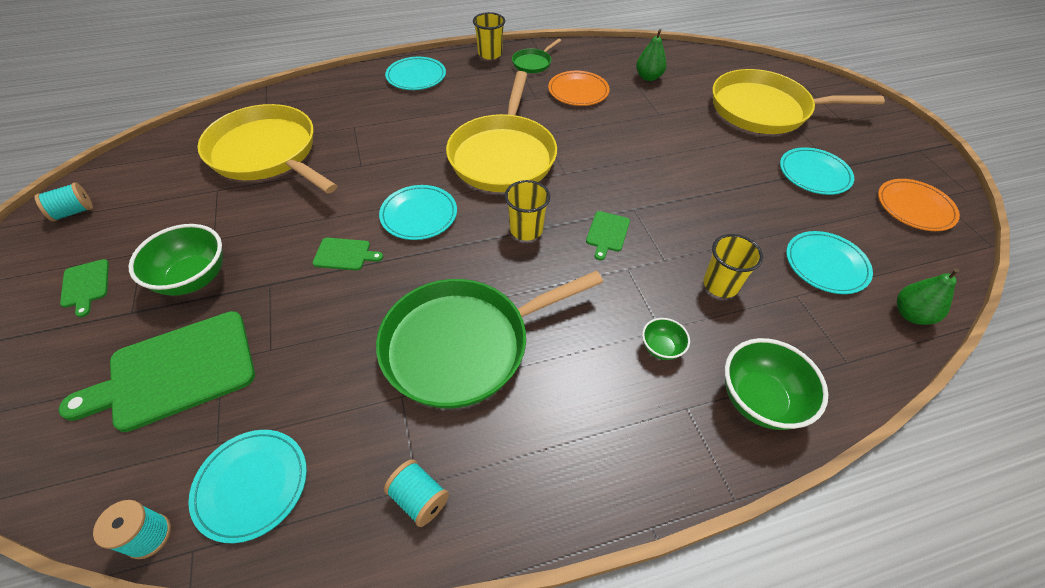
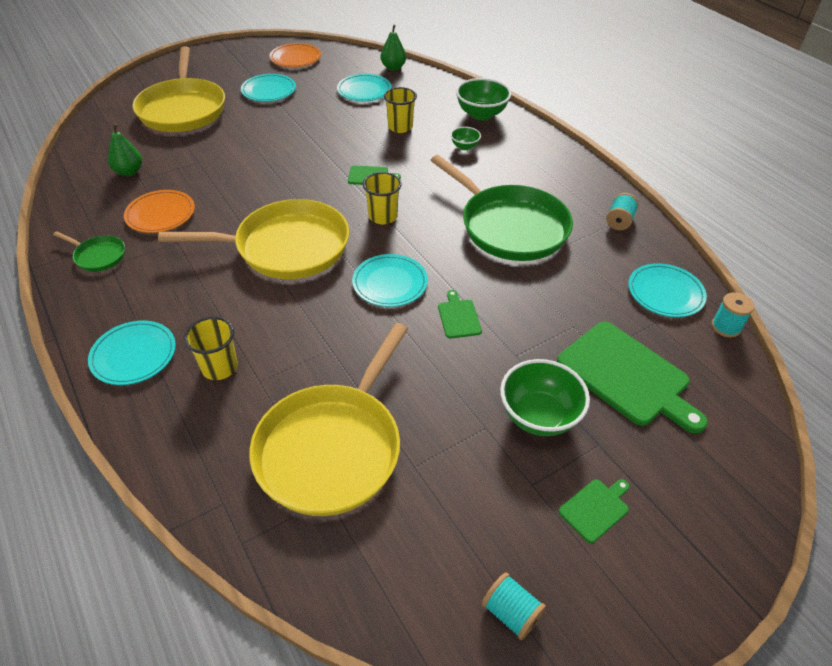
camera: 105 degrees left, 5 degrees down
(490, 54) = (73, 297): yellow cup -> yellow cup (219, 367)

